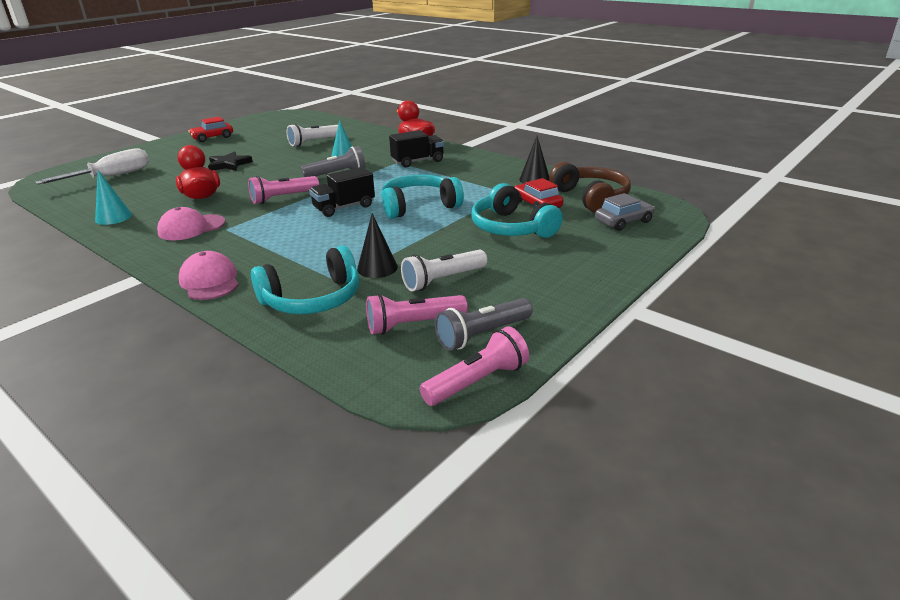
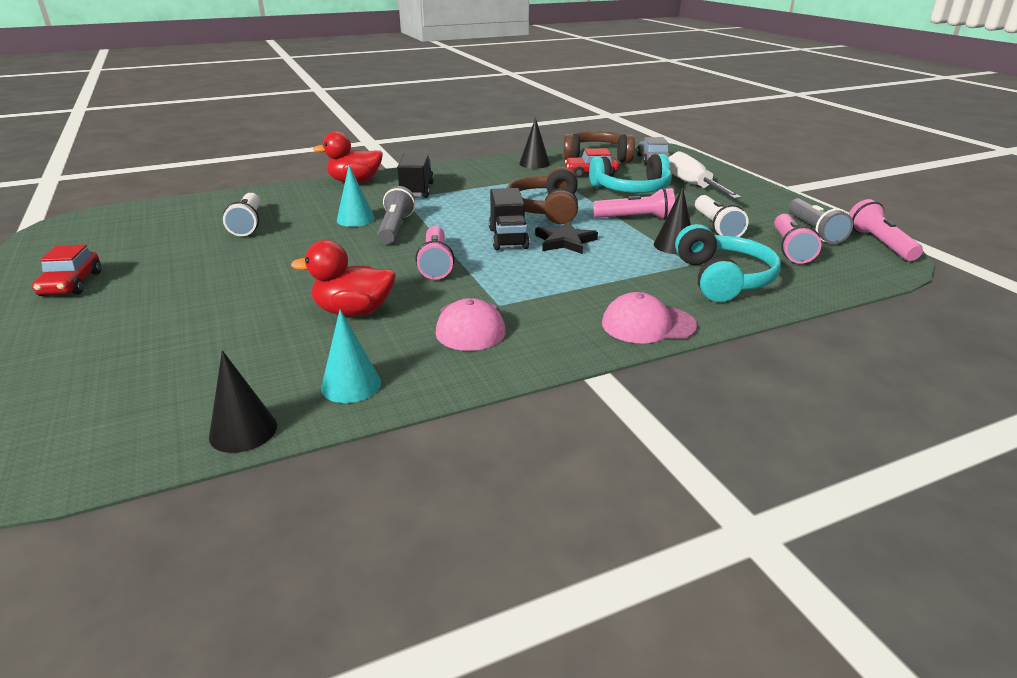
camera: 65 degrees left, 0 degrees up
(69, 208) = (243, 431): none -> black cone
(111, 176) = (121, 385): white screwdriver -> white screwdriver (693, 186)
(229, 164) = (243, 283): black star -> black star (565, 241)
(419, 206) = (545, 209): turquoise headphones -> brown headphones
(431, 242) = (636, 219): none -> pink flashlight

